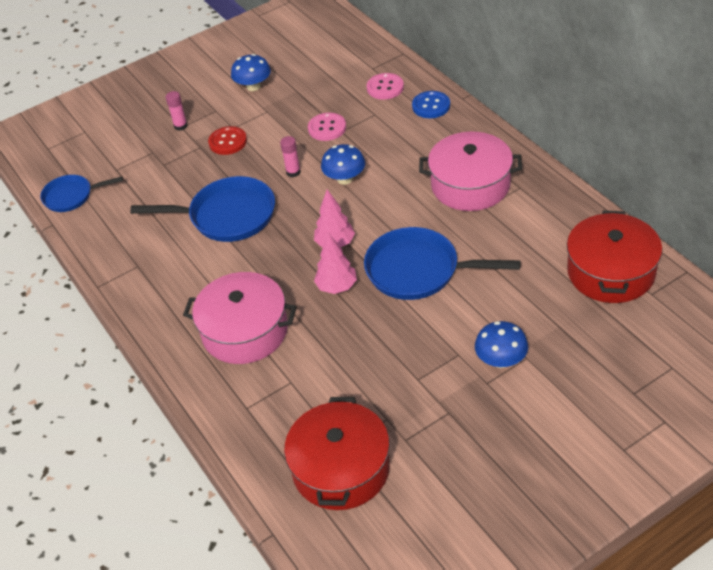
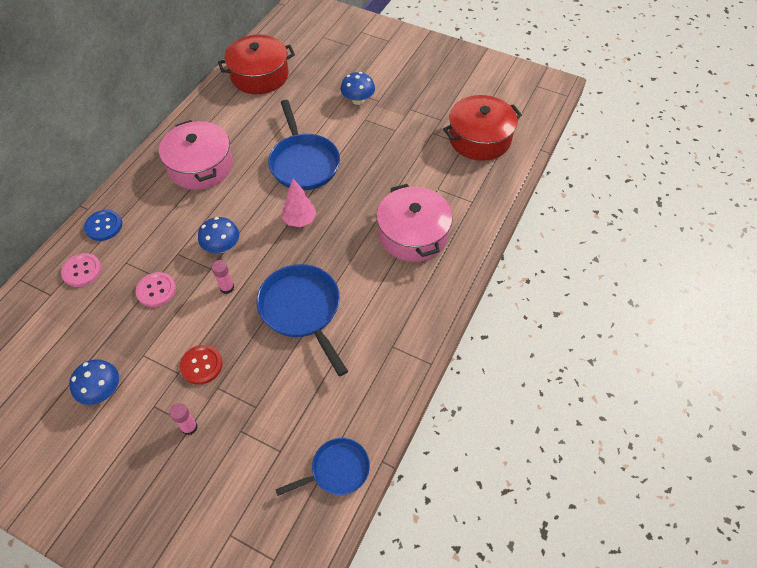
camera: 125 degrees left, 10 degrees up
(72, 196) = (336, 470): blue pan -> blue pan turned 75 degrees counterclockwise
(337, 287) = (342, 200): pink tree -> none

